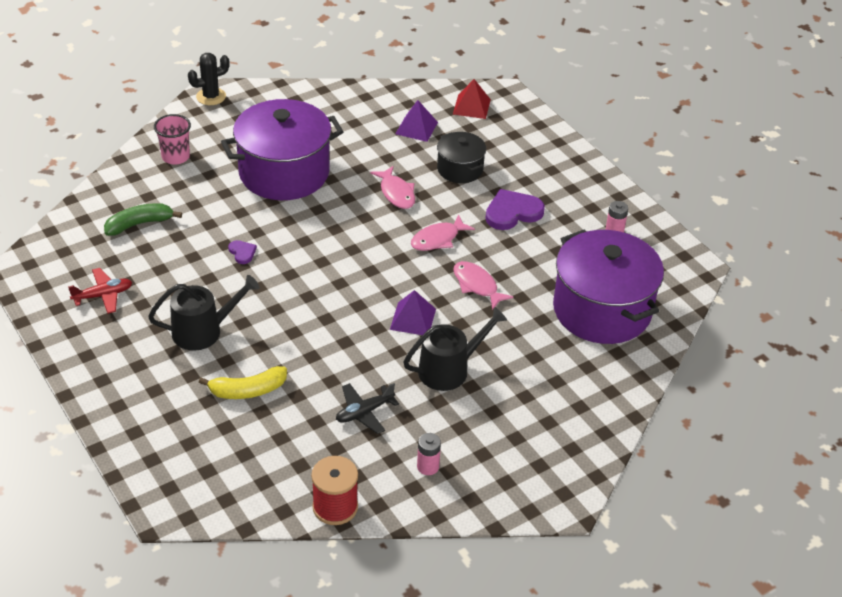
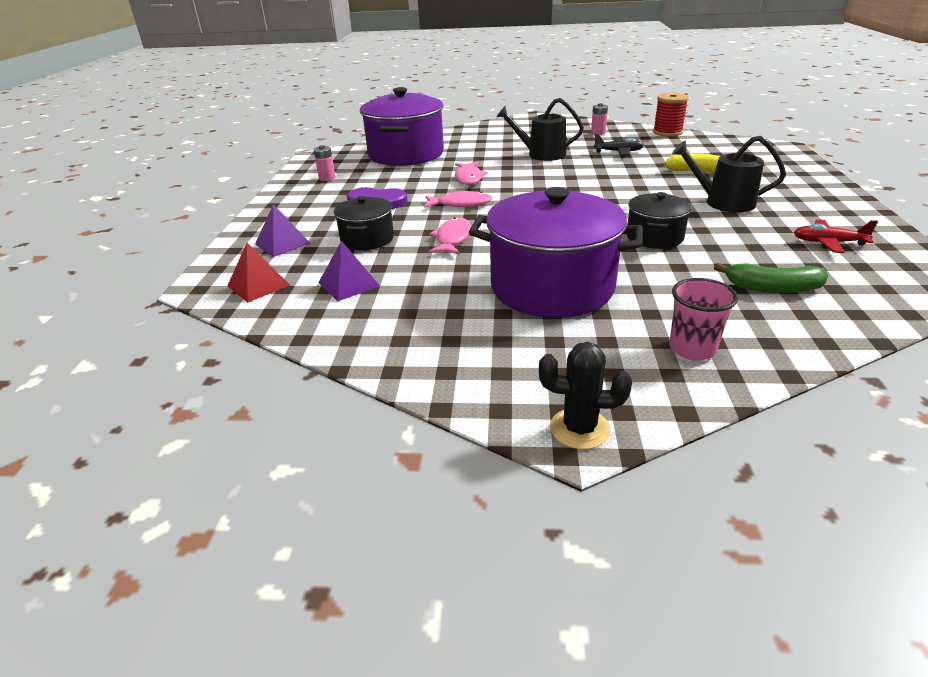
camera: 140 degrees left, 10 degrees down
(242, 252) = (654, 237): purple heart -> black pot
(413, 319) = (538, 175): purple pyramid -> purple pyramid (282, 243)

